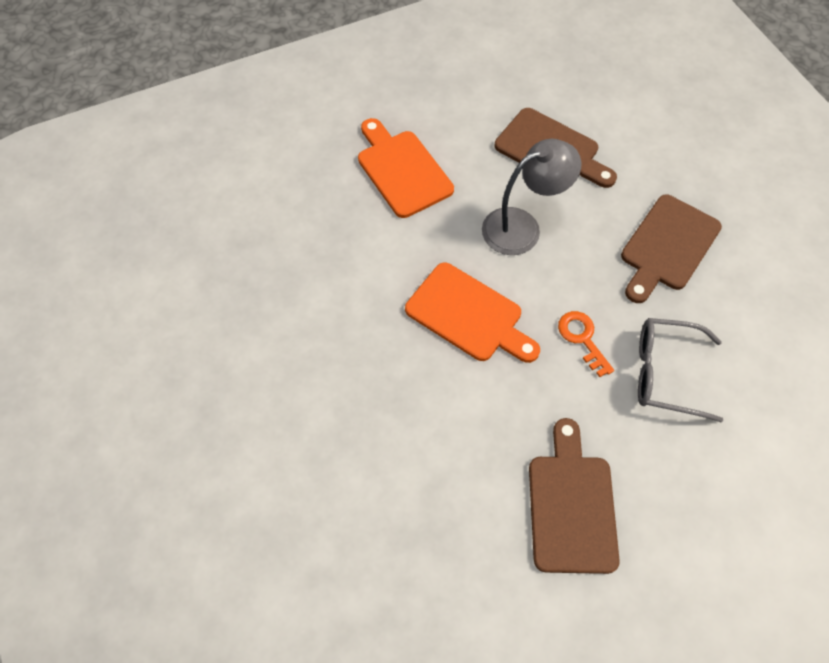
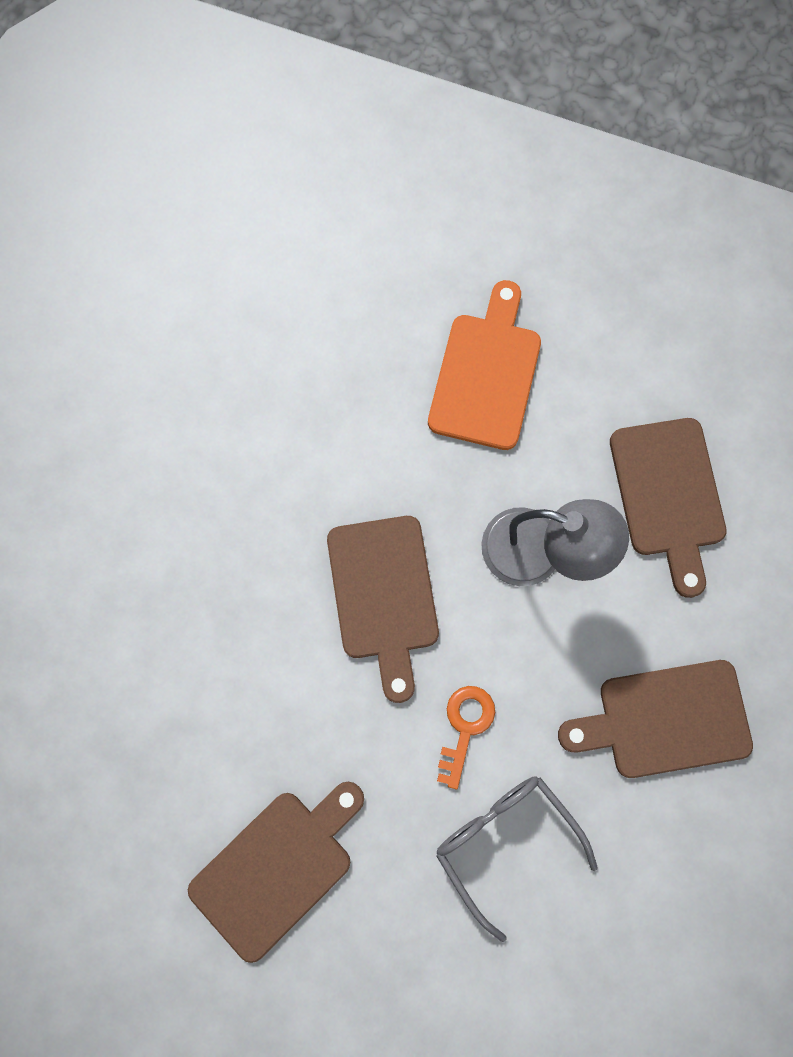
camera: 45 degrees right, 15 degrees up
(468, 315) = (384, 595): orange cutting board -> brown cutting board

